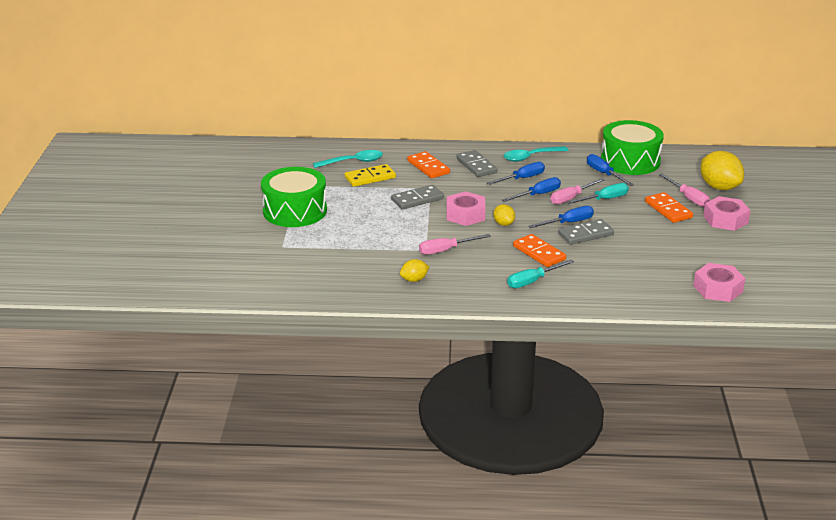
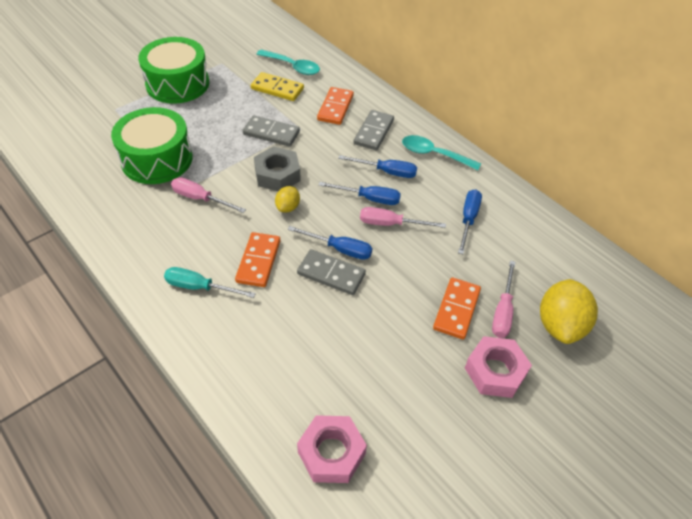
camera: 45 degrees right, 20 degrees up
(414, 280) = (128, 209): yellow lemon -> none
(465, 214) = (277, 174): pink nut -> grey nut
(604, 199) = (417, 248): turquoise screwdriver -> none
(630, 161) = (520, 223): green drum -> green drum (157, 159)

